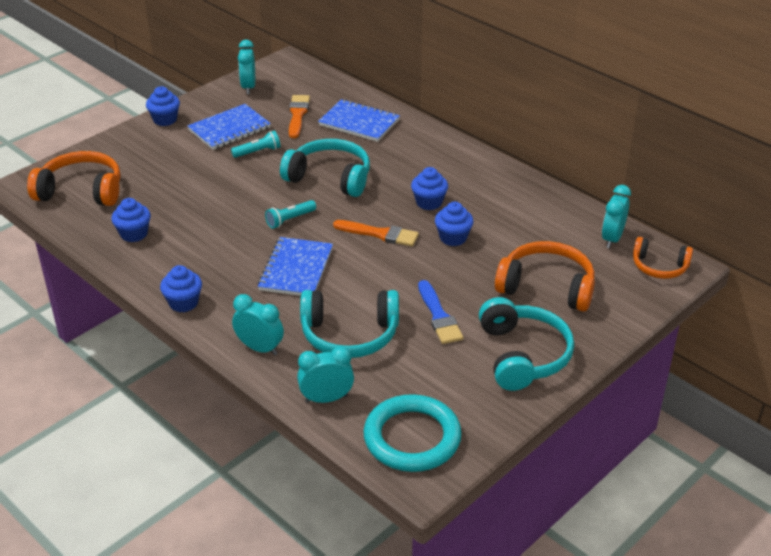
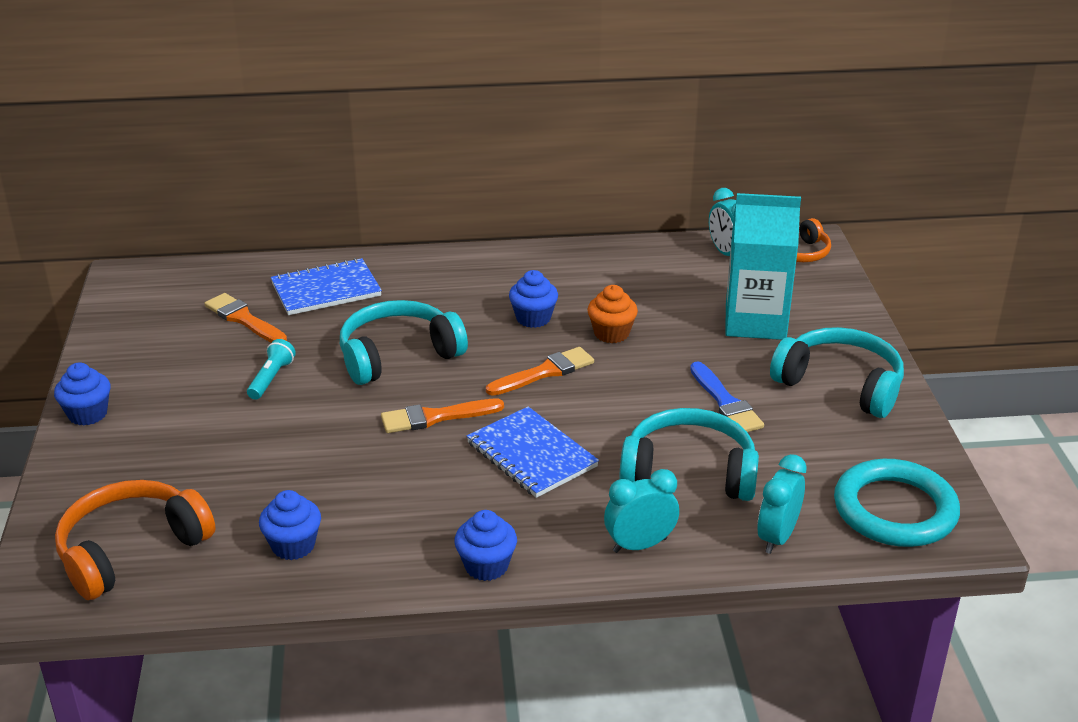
camera: 50 degrees left, 5 degrees down
(229, 129) = (191, 377): blue notebook -> none
(248, 87) = (128, 325): turquoise clock -> none
(290, 220) = (435, 417): turquoise flashlight -> orange brush
(349, 335) = (689, 472): turquoise headphones -> turquoise headphones turned 120 degrees counterclockwise
(439, 316) = (726, 402): blue brush -> blue brush turned 45 degrees clockwise
(453, 238) = (611, 333): blue cupcake -> orange cupcake
(546, 287) = (755, 322): orange headphones -> turquoise carton

